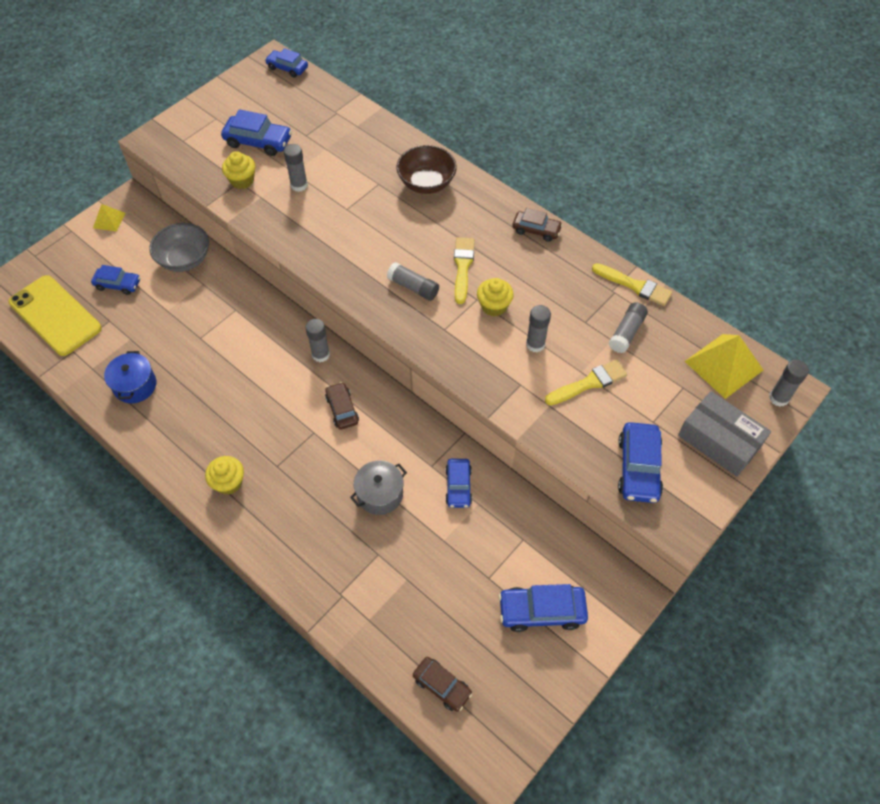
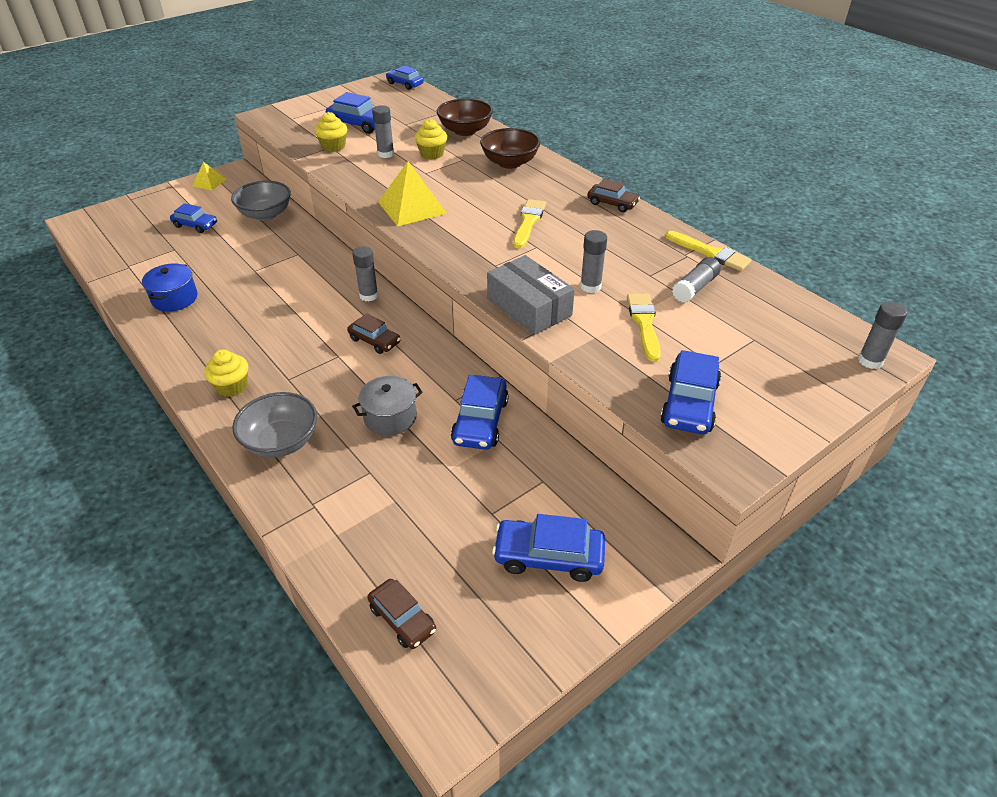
camera: 10 degrees right, 15 degrees down
(55, 315) = (126, 240): yellow phone -> none
(293, 535) = (281, 442): none -> grey bowl
(342, 409) = (375, 341): brown car -> brown car turned 135 degrees clockwise
(370, 139) = (465, 131): none -> brown bowl
(413, 287) = (472, 231): grey glue stick -> none
(458, 486) = (480, 421): blue car -> blue car, size x1.51
(494, 306) = (553, 253): yellow cupcake -> yellow cupcake (432, 154)
(589, 383) = (644, 323): yellow brush -> yellow brush turned 75 degrees counterclockwise
(719, 440) = (793, 390): grey box -> grey box (529, 307)
(723, 365) = (804, 326): yellow pyramid -> yellow pyramid (412, 207)

